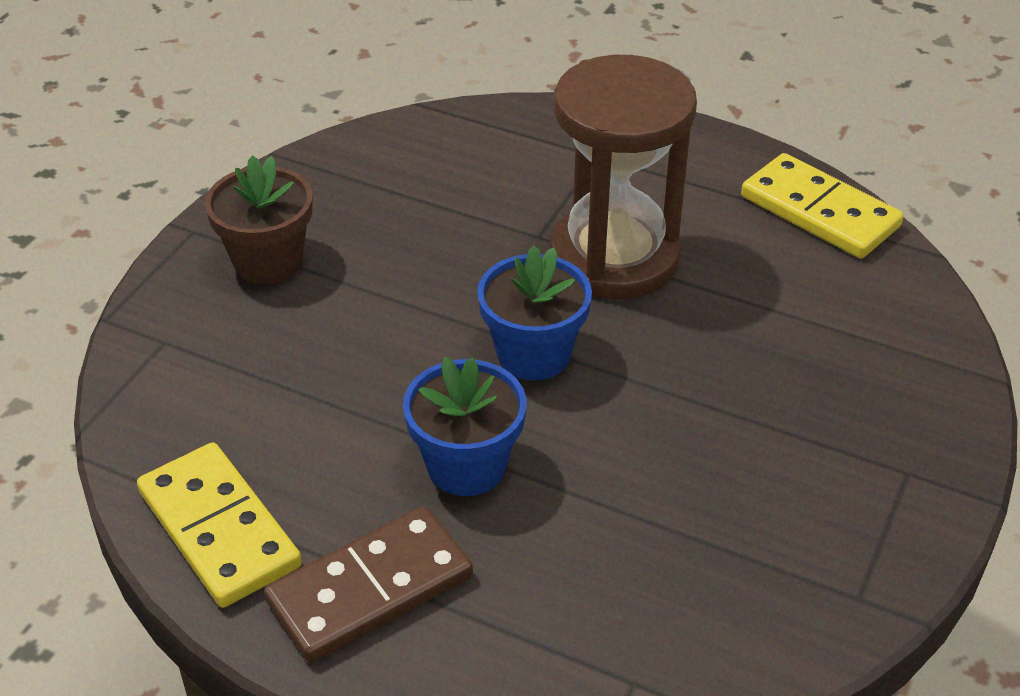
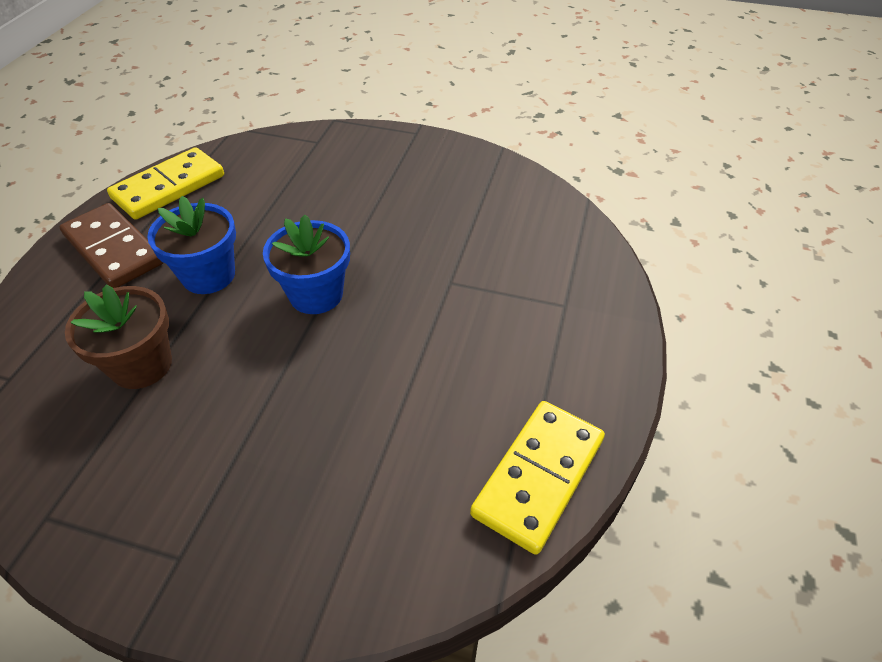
camera: 80 degrees right, 5 degrees up
(268, 261) = (393, 164): brown flower pot -> brown flower pot (141, 365)
(614, 257) = (433, 328): brown hourglass -> none

